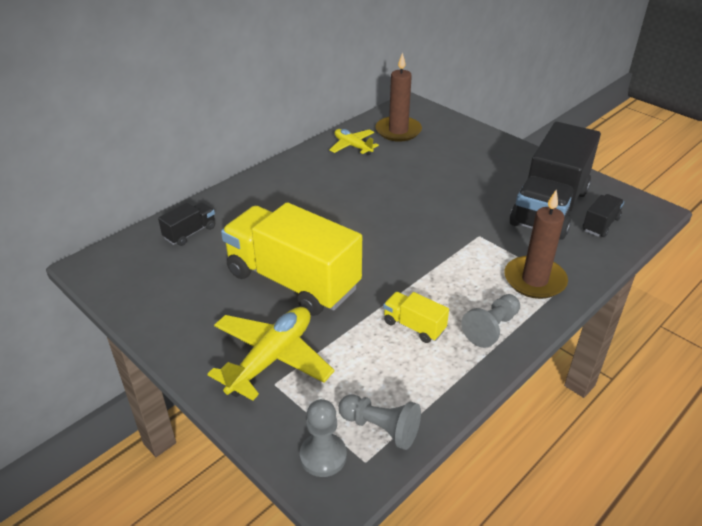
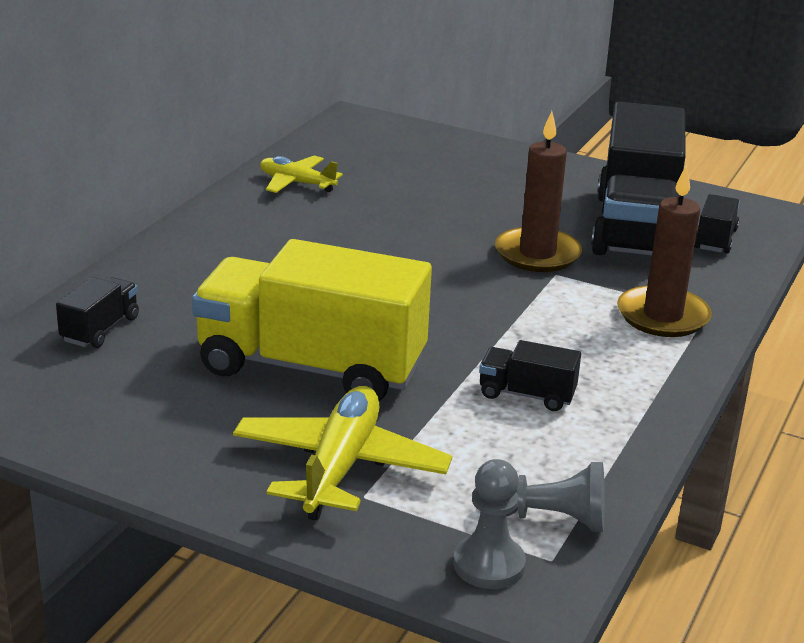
camera: 20 degrees left, 10 degrees down
(398, 131) = (357, 155): brown candle -> brown candle (537, 254)
(414, 326) = (527, 395): yellow truck -> black truck
(491, 328) = (635, 380): grey pawn -> none

